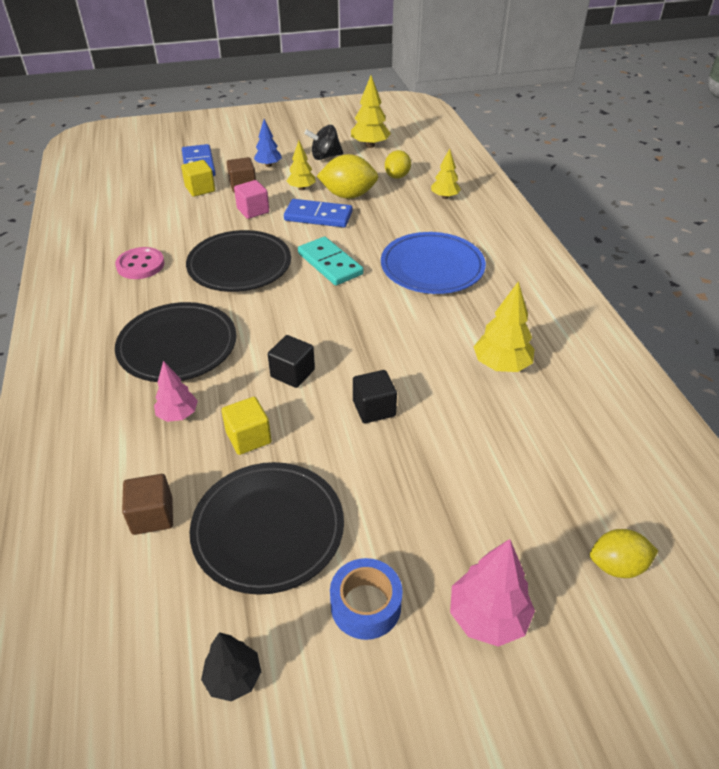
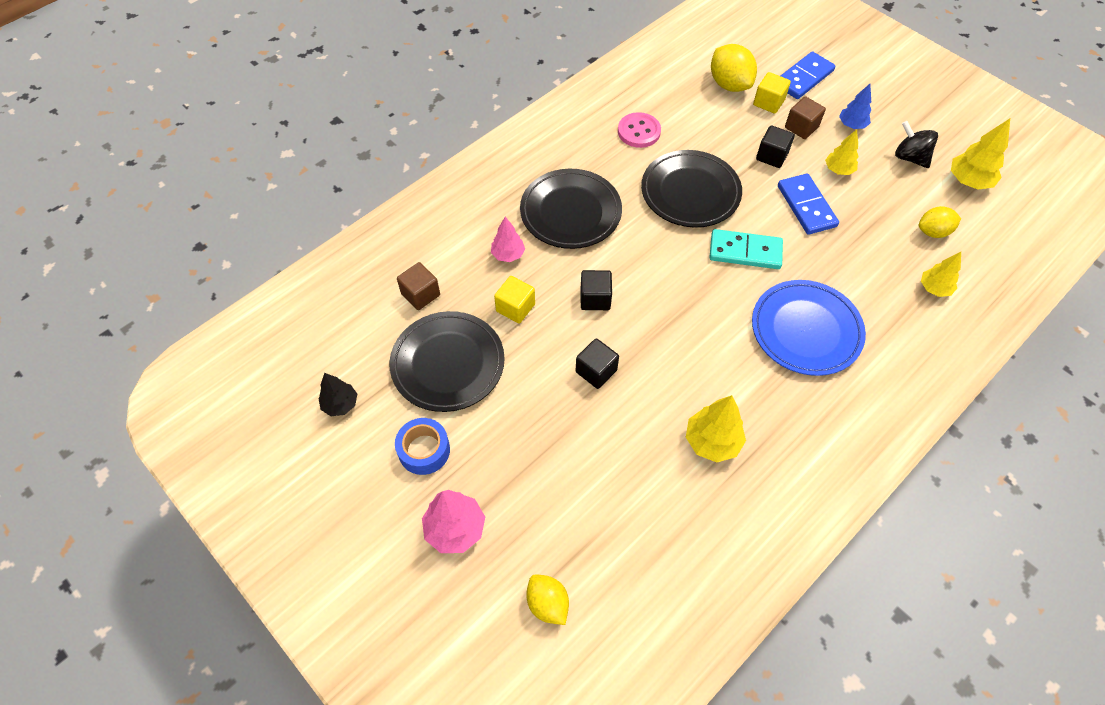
camera: 60 degrees right, 15 degrees up
(253, 210) = (772, 156): pink cube -> black cube
(330, 264) = (745, 251): turquoise domino -> turquoise domino turned 75 degrees clockwise
(348, 195) = (861, 210): yellow lemon -> yellow lemon (729, 84)

